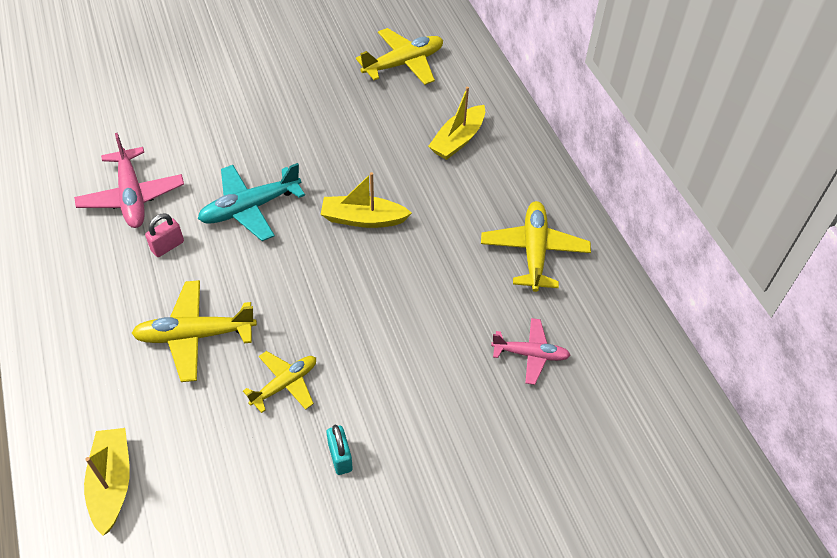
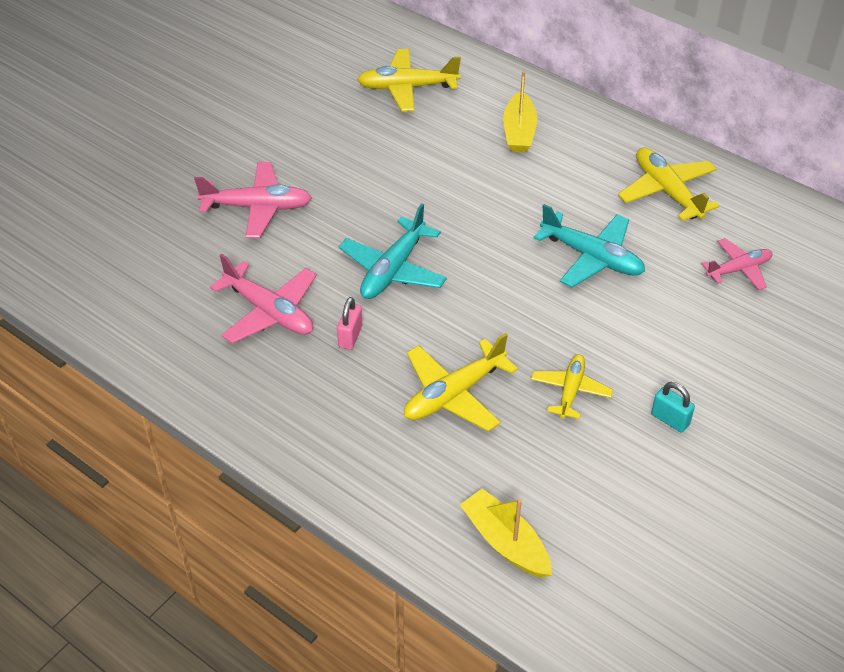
camera: 30 degrees left, 5 degrees down
(203, 110) = (258, 207): none -> pink plane
(363, 219) = (503, 232): yellow boat -> none
(404, 64) = (407, 88): yellow plane -> yellow plane turned 120 degrees counterclockwise
(413, 278) = (592, 257): none -> turquoise plane

